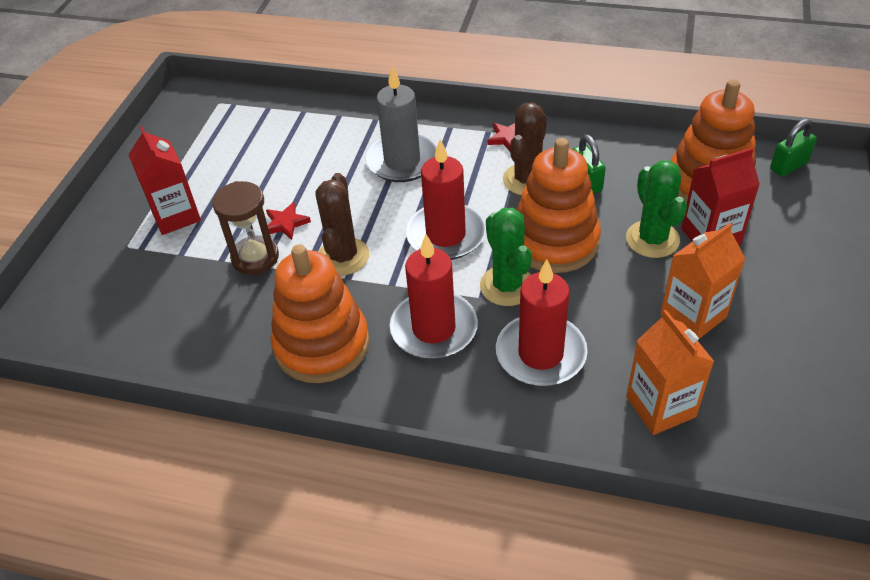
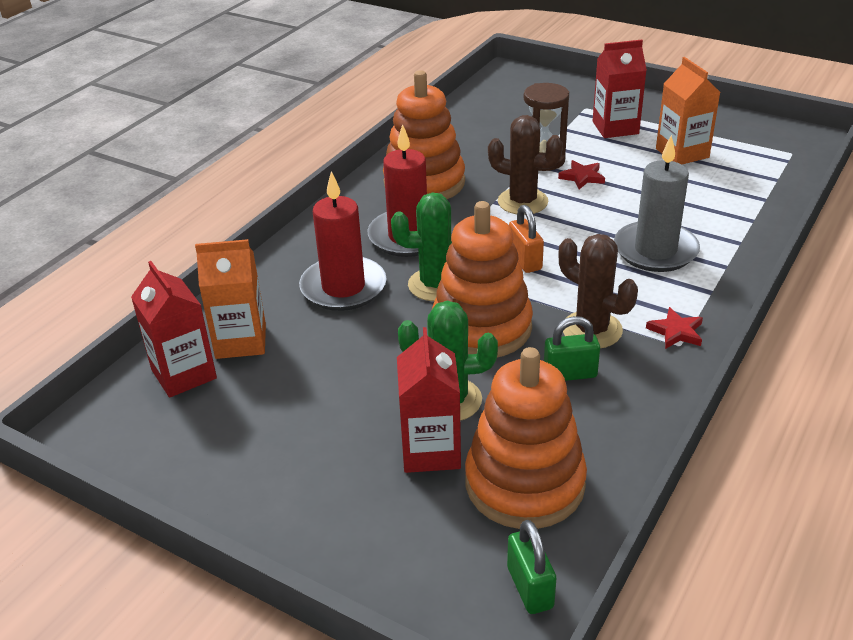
camera: 105 degrees right, 10 degrees down
(446, 235) = (525, 260): red candle -> orange padlock
(693, 315) = (325, 395): orange carton -> orange carton (682, 153)
(730, 434) = (184, 374): none -> red carton

